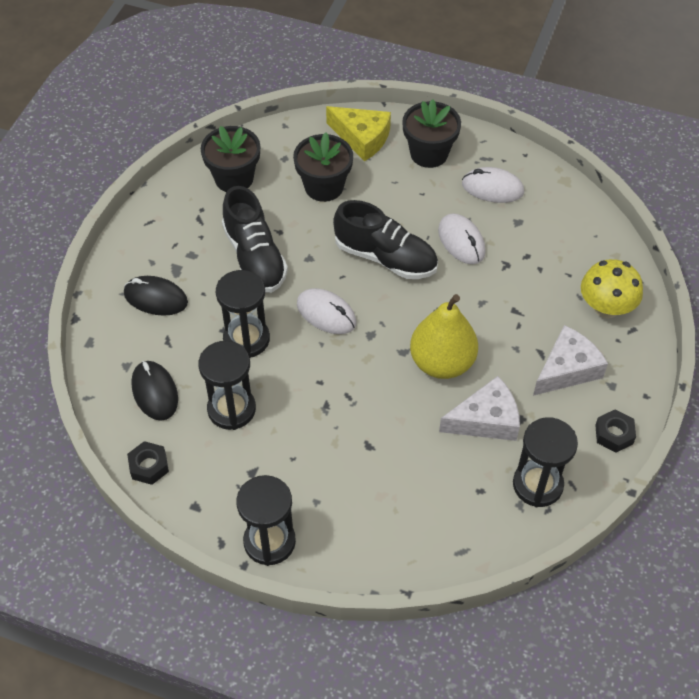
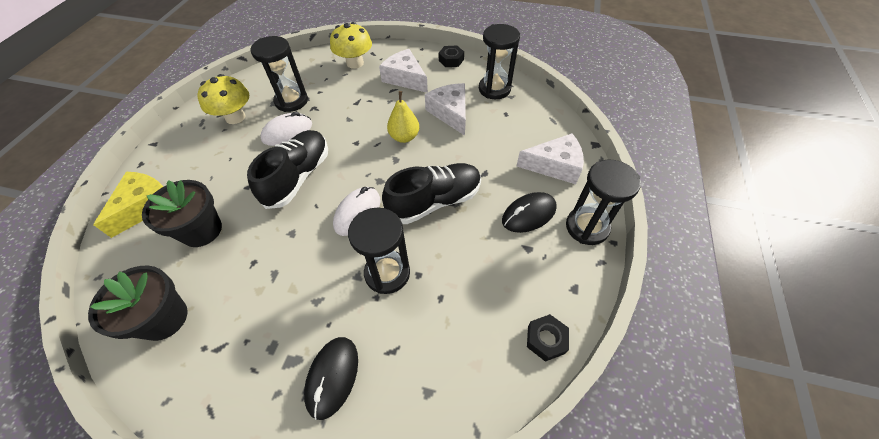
camera: 95 degrees left, 0 degrees up
(155, 392) = (459, 351): black mouse -> black mouse (528, 214)
(231, 409) = (467, 274): black hourglass -> black hourglass (291, 101)
(254, 257) = (284, 280): black shoe -> black shoe (434, 201)
(371, 530) = (554, 166): none -> white cheese
(429, 153) = (183, 156): black flower pot -> none
(442, 362) = (404, 137): yellow pear -> yellow pear, size x0.62
(492, 188) = (235, 117): white mouse -> yellow mushroom

